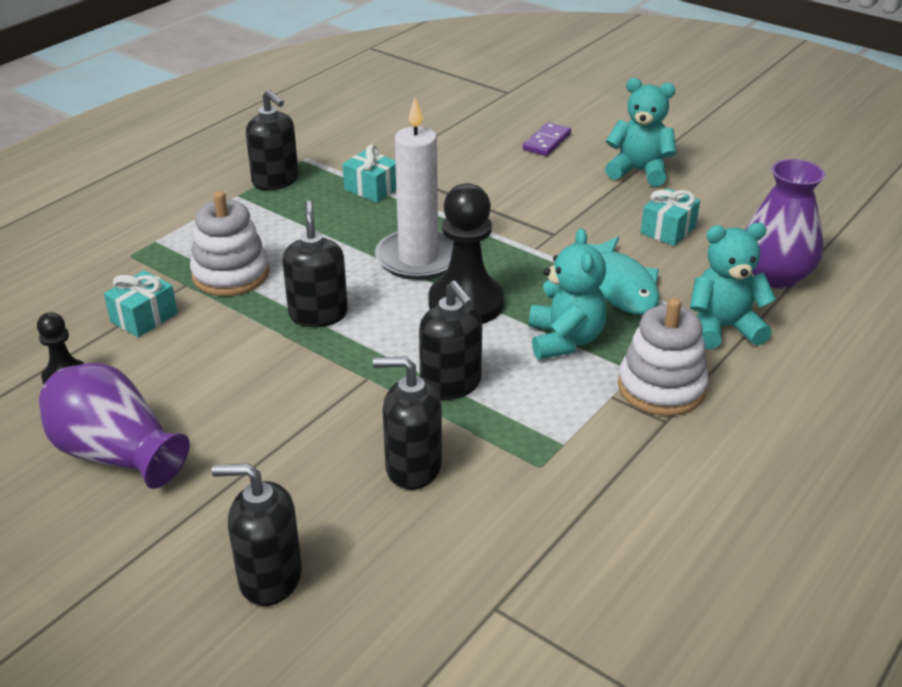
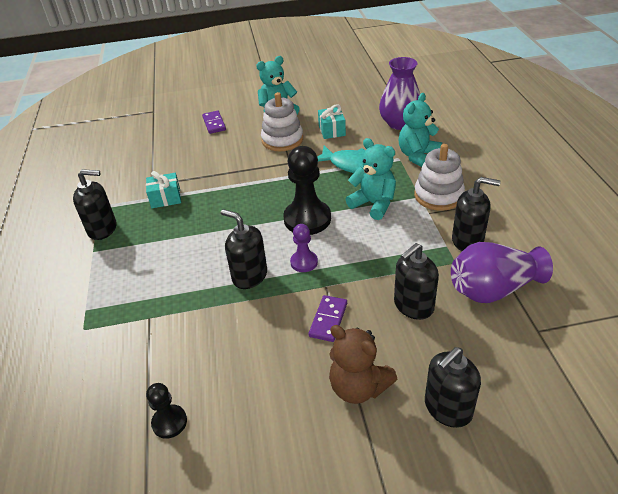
camera: 45 degrees left, 5 degrees up
(116, 454) = (274, 430): purple vase -> purple vase (493, 289)
(144, 317) = (157, 353): turquoise gift -> none
(231, 274) = (166, 293): white stacking toy -> white stacking toy (282, 140)
(233, 486) = (358, 387): none -> brown teddy bear
(314, 409) = (328, 320): none -> purple domino
(387, 341) = (304, 262): none -> purple pawn
(418, 258) = (250, 215): white candle -> none
(451, 384) = (364, 258): black soap dispenser -> black soap dispenser (467, 240)

